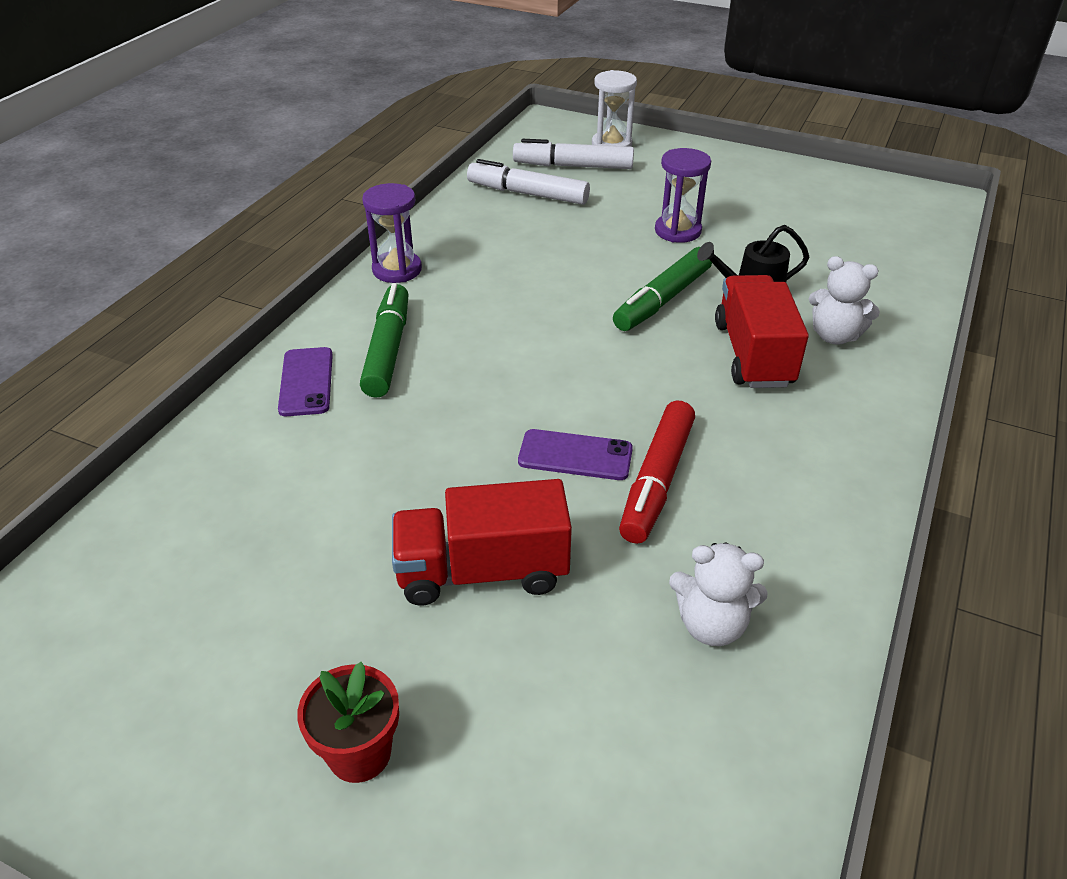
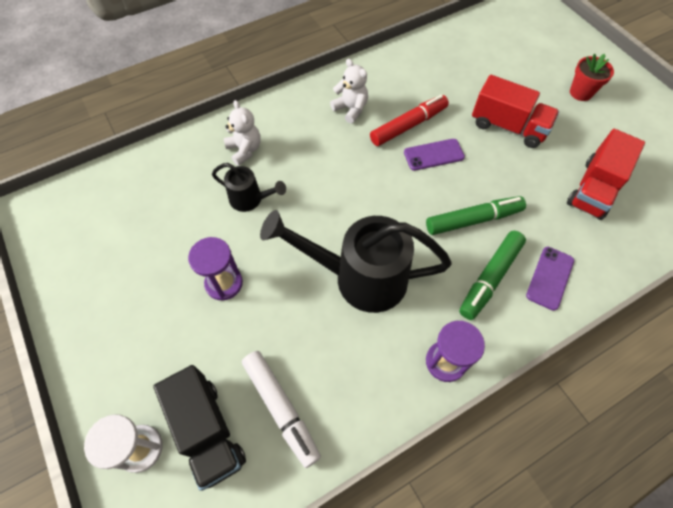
camera: 145 degrees left, 20 degrees up
(545, 288) = (360, 277): none -> black watering can
(573, 166) = (207, 431): white marker -> black truck
(575, 455) = (433, 155): purple phone -> purple phone turned 60 degrees counterclockwise
(662, 300) = (301, 225): green marker -> green marker (473, 220)
(711, 624) = (437, 71): white teddy bear -> white teddy bear (351, 109)
(753, 354) = (296, 162): red truck -> red truck (593, 189)

